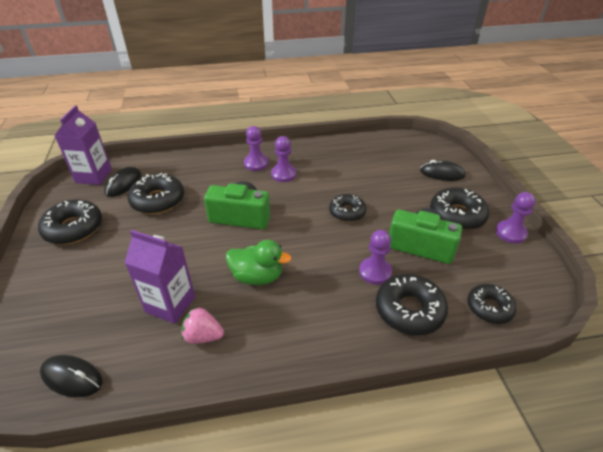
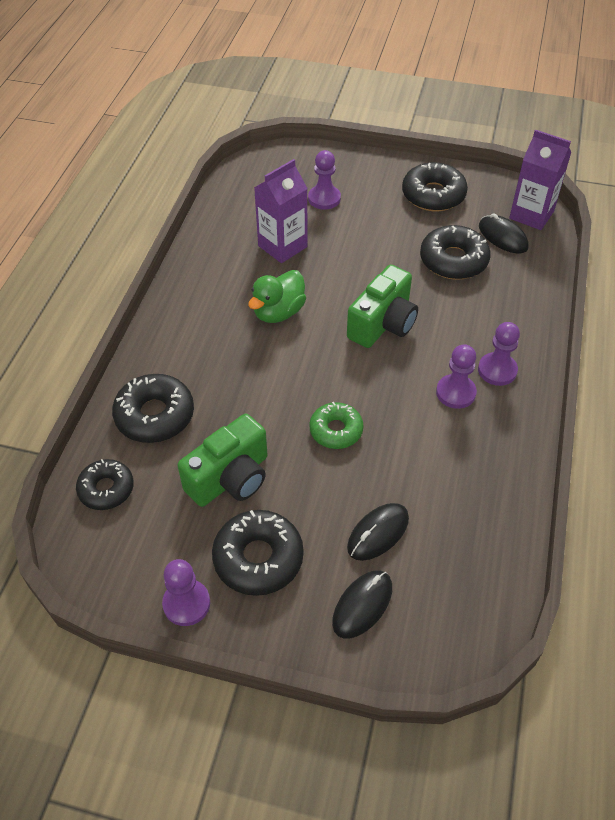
camera: 115 degrees right, 10 degrees up
(72, 377) = (245, 186): black mouse -> black mouse (378, 533)
(203, 336) = (232, 260): pink strawberry -> none
(347, 212) = (336, 430): black donut -> green donut
(375, 272) = (221, 411): purple pawn -> purple pawn (324, 199)

